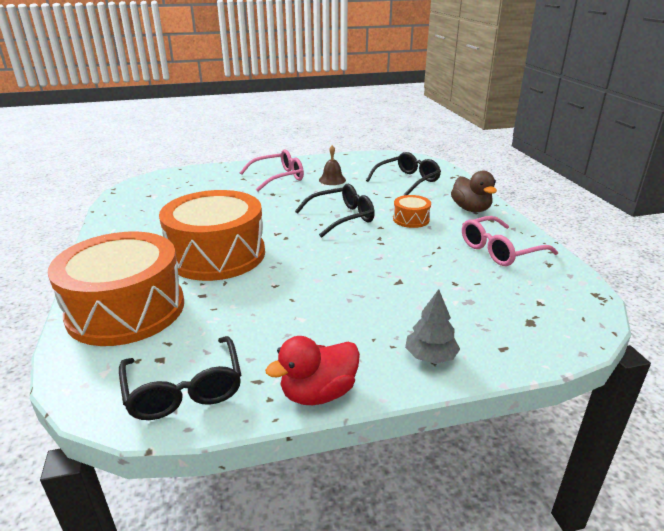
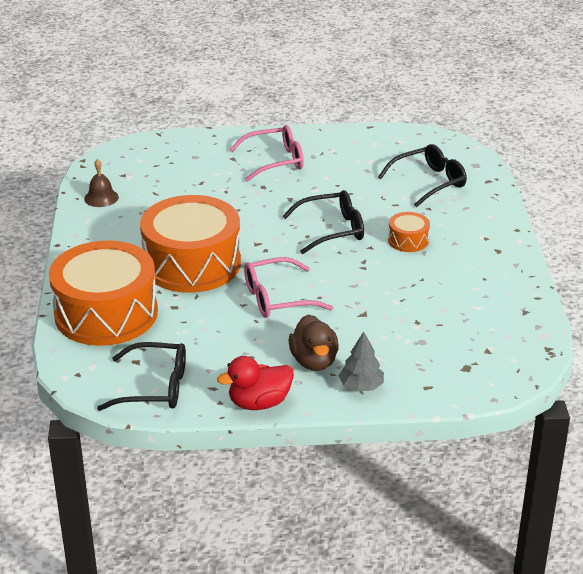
camera: 10 degrees right, 5 degrees up
(184, 389) = (155, 387): black glasses -> black glasses turned 75 degrees counterclockwise
(332, 180) = (338, 171): brown bell -> brown bell (101, 198)
(471, 209) = (483, 233): brown duck -> brown duck (314, 361)
(499, 250) = (483, 290): pink glasses -> pink glasses (277, 298)

